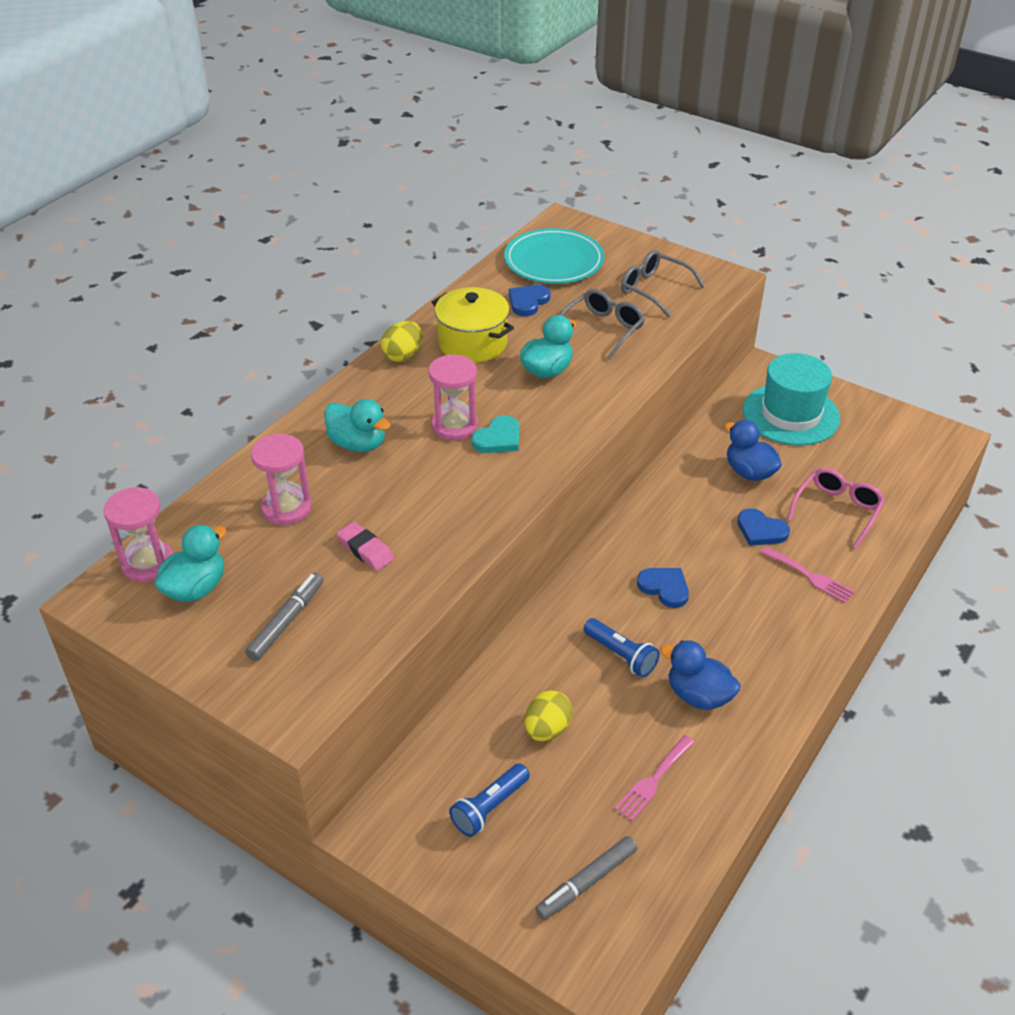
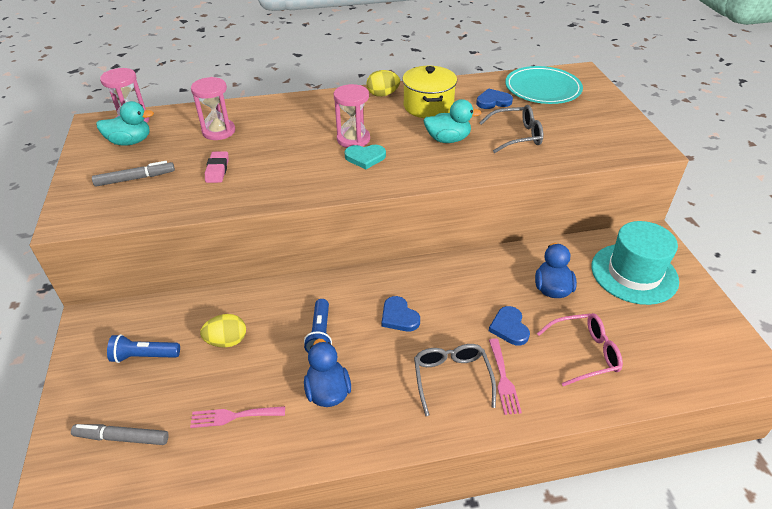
camera: 45 degrees right, 0 degrees up
(358, 444) = (295, 122): turquoise duck -> none
(654, 289) = (586, 131): grey glasses -> grey glasses (451, 378)
(664, 588) = (399, 316): blue heart -> blue heart turned 150 degrees clockwise

